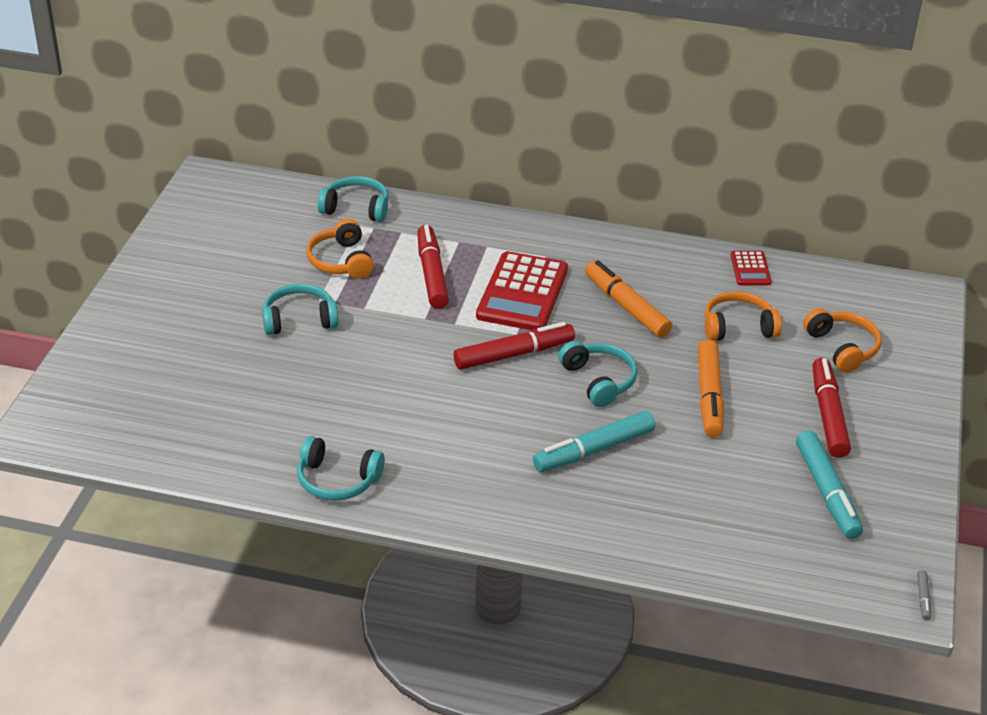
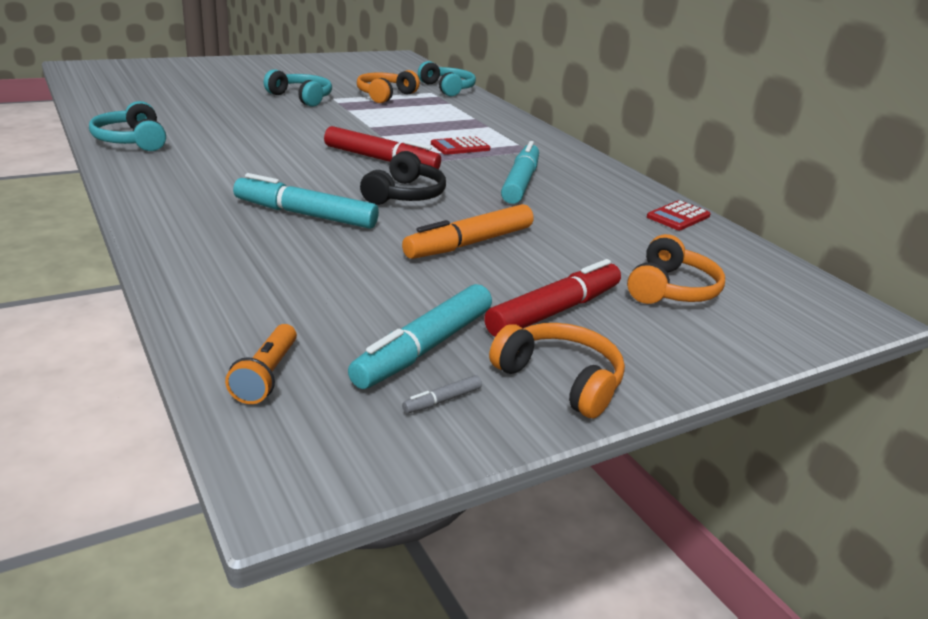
camera: 45 degrees right, 10 degrees down
(431, 274) = (423, 118): red marker -> none
(522, 293) = (460, 147): red calculator -> red calculator, size x0.50
(599, 380) = (405, 195): turquoise headphones -> black headphones
(626, 306) = (520, 182): orange marker -> turquoise marker
(738, 327) = (591, 231): orange headphones -> orange headphones (560, 380)
(807, 568) = (266, 375): none -> orange flashlight
(923, 598) = (310, 492): grey marker -> grey marker (442, 400)

